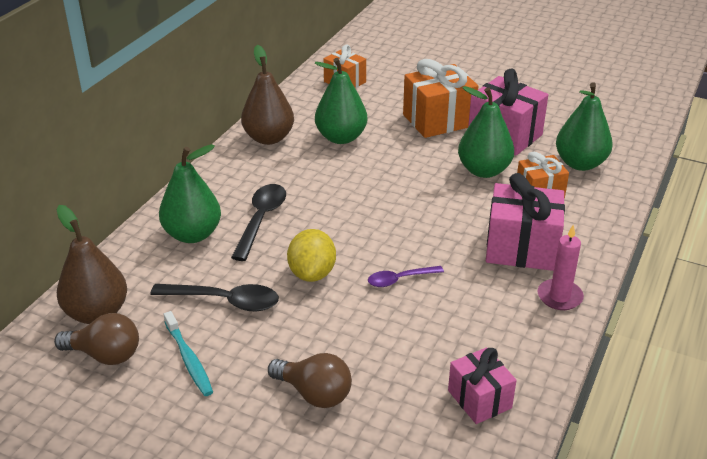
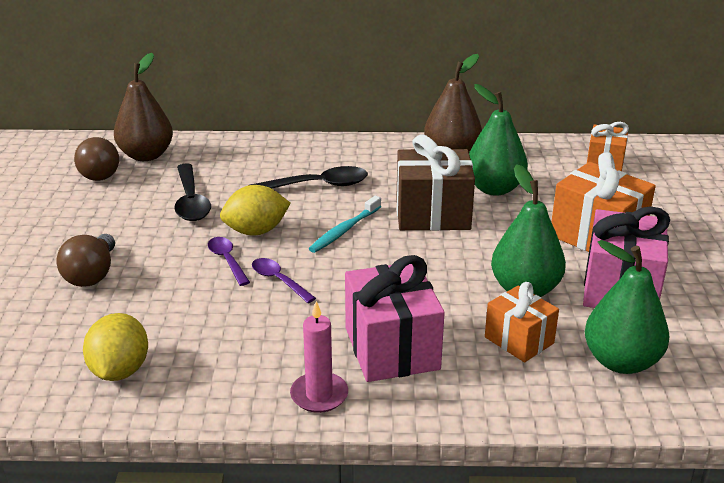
camera: 65 degrees right, 5 degrees down
(189, 359) = (110, 207): turquoise toothbrush -> turquoise toothbrush (344, 230)
(192, 234) = (271, 162): green pear -> none
(349, 301) = (227, 260): none -> purple spoon
(356, 176) = (432, 214): none -> brown gift
(479, 399) = (120, 370): pink gift -> yellow lemon

